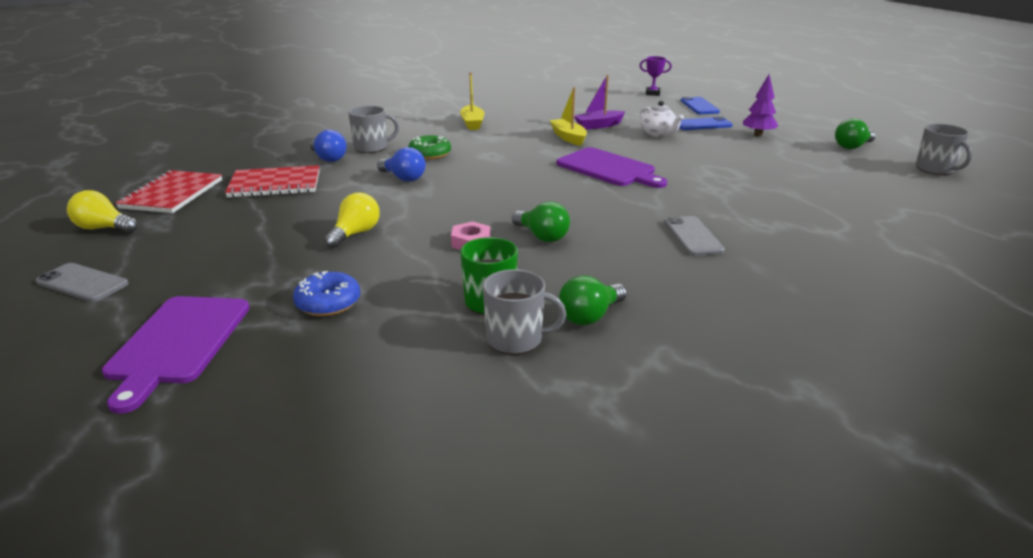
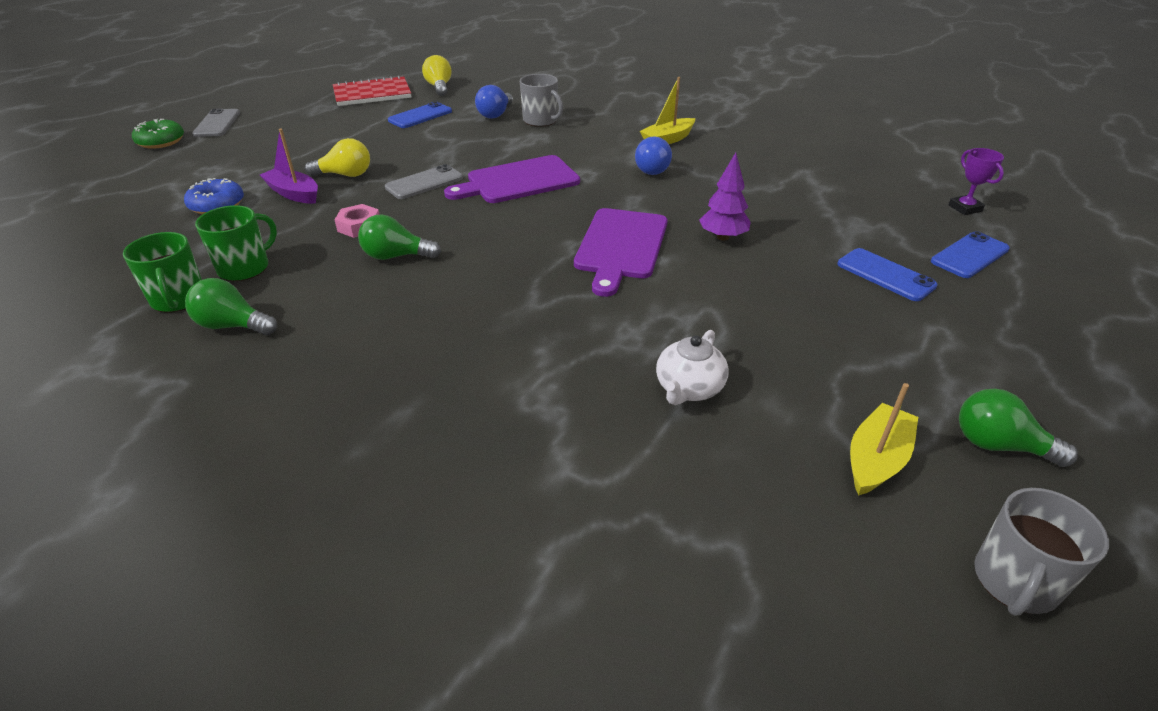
camera: 60 degrees right, 10 degrees up
(103, 228) = (300, 98): yellow light bulb -> yellow light bulb (439, 87)
(177, 343) = (144, 178): purple cutting board -> purple cutting board (518, 181)
(275, 184) = (420, 116): red notebook -> blue phone
(403, 178) = (481, 155): blue light bulb -> blue light bulb (652, 169)
(430, 154) = (554, 147): green donut -> green donut (161, 141)
(516, 339) = (178, 299): grey mug -> green mug
(542, 236) = (396, 256): green light bulb -> green light bulb turned 75 degrees clockwise
(568, 138) = (694, 198): yellow boat -> yellow boat (876, 459)
(598, 125) = (765, 205): purple boat -> purple boat (294, 194)
(658, 134) = (793, 250): white teapot -> white teapot (688, 389)
(693, 236) = (461, 348): grey phone -> grey phone (424, 183)
(758, 135) = (911, 332): purple tree -> purple tree (722, 237)

